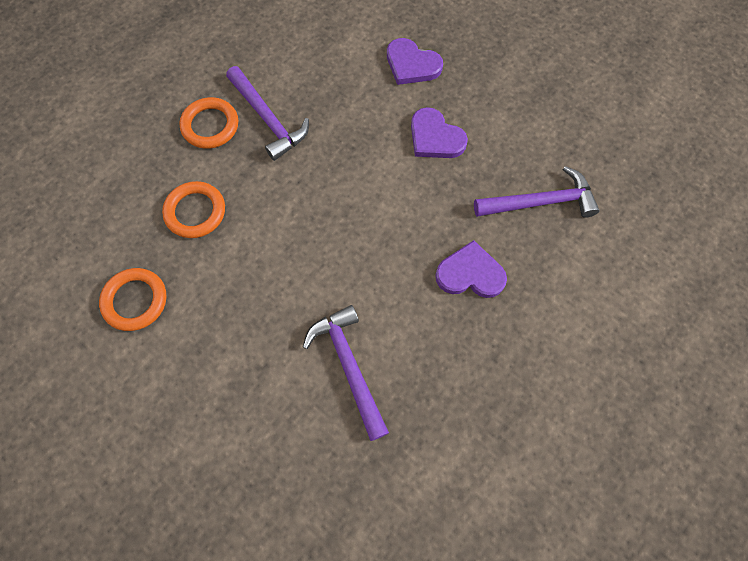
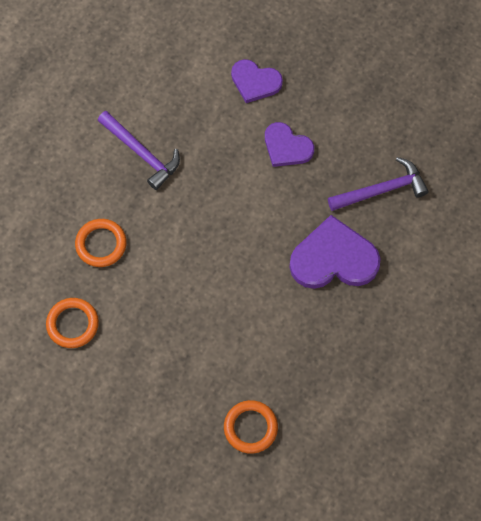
camera: 10 degrees left, 0 degrees up
(210, 126) = (93, 167): orange ring -> orange ring (250, 427)
(349, 366) = (252, 345): purple hammer -> none
(470, 274) = (333, 258): purple heart -> purple heart, size x1.61

